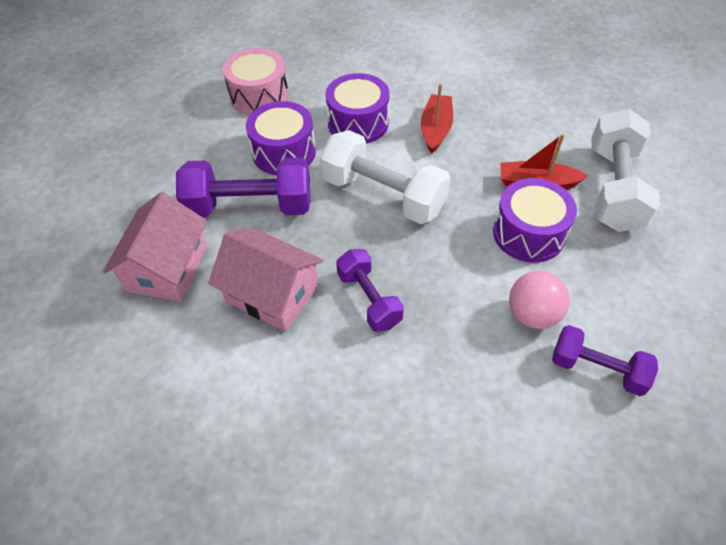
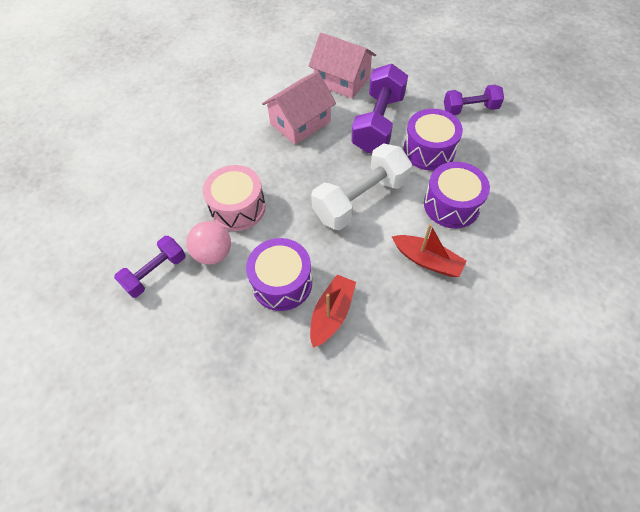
camera: 110 degrees right, 5 degrees up
(259, 96) = (504, 147): pink drum -> pink drum (238, 208)
(369, 299) = (272, 167): purple dumbbell -> purple dumbbell (470, 109)
(613, 188) = (301, 378): white dumbbell -> none

